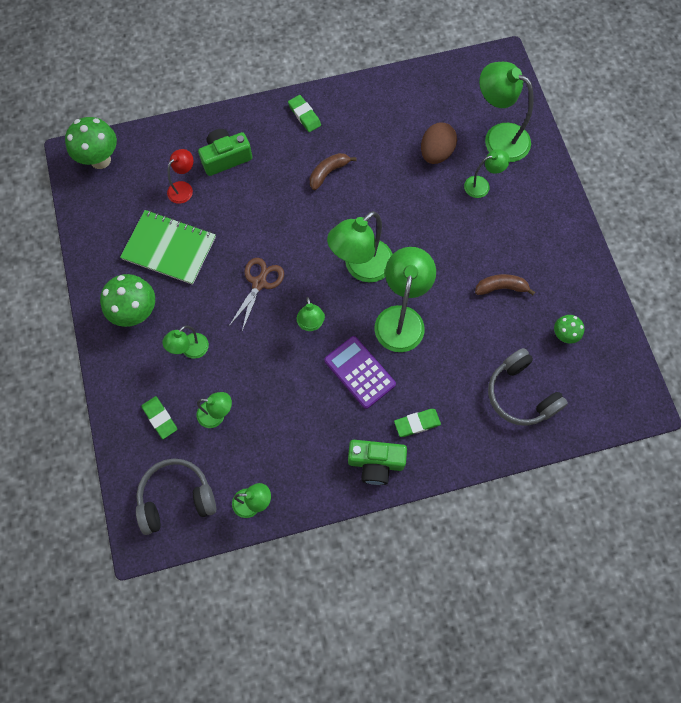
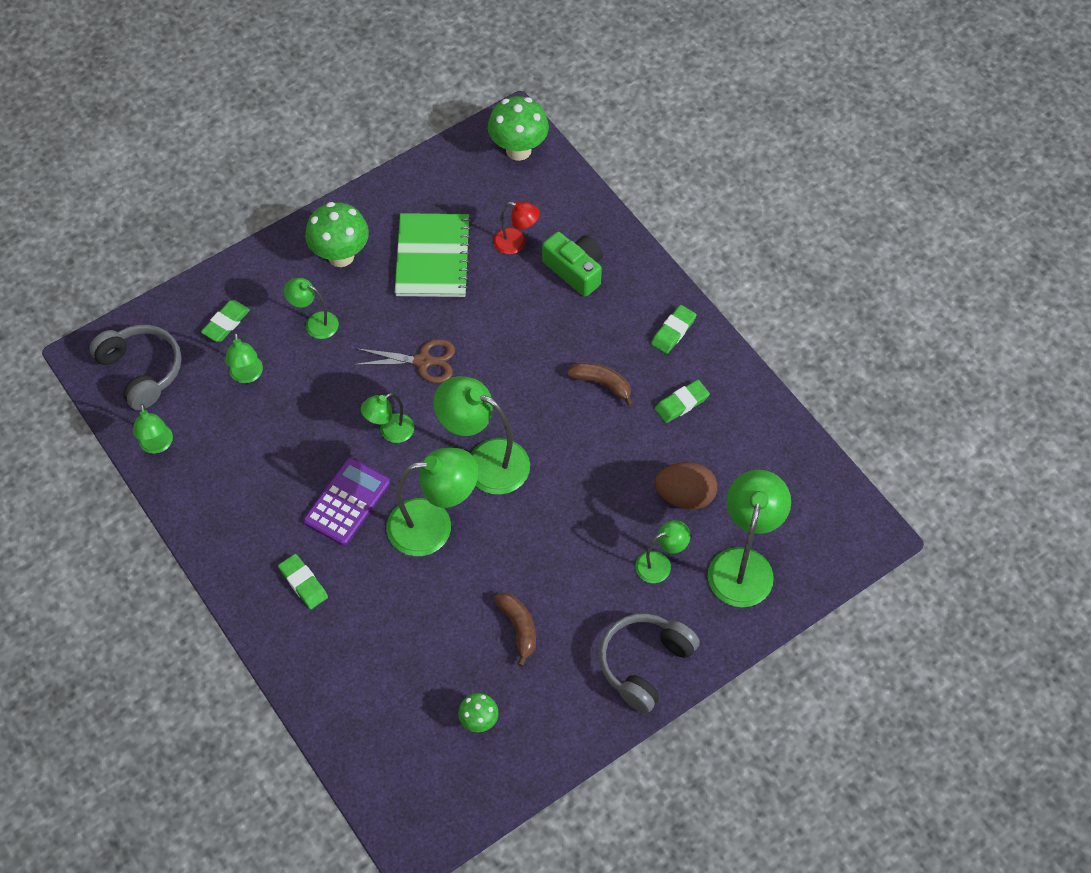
camera: 70 degrees right, 10 degrees down
(364, 130) = (681, 403): none -> green eraser
(376, 463) = (241, 554): green camera -> none
(482, 185) = (660, 564): green lamp -> green lamp turned 75 degrees counterclockwise
(521, 394) = (380, 690): grey headphones -> grey headphones (644, 664)

